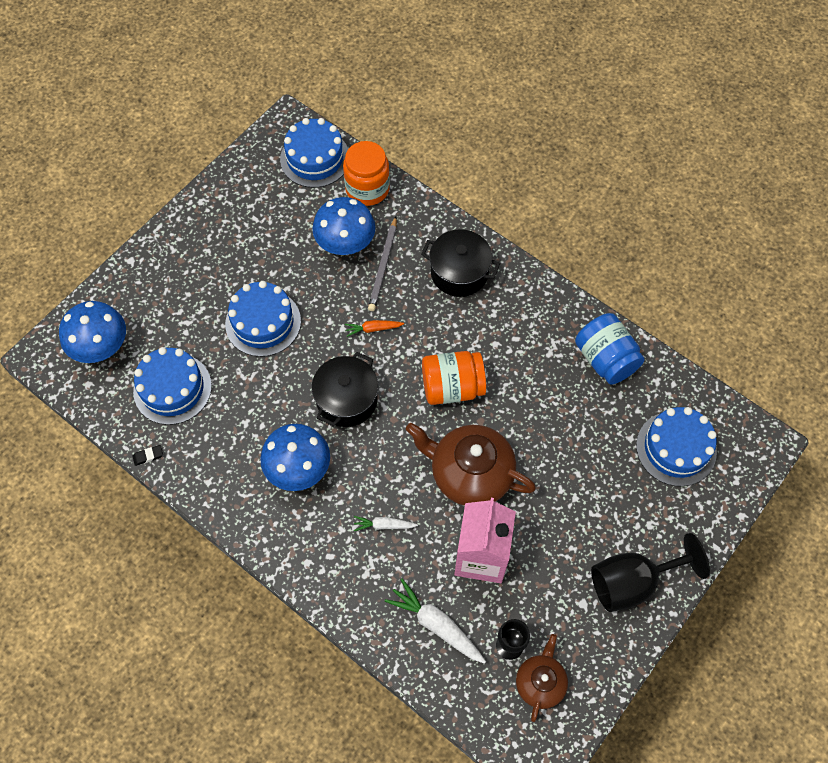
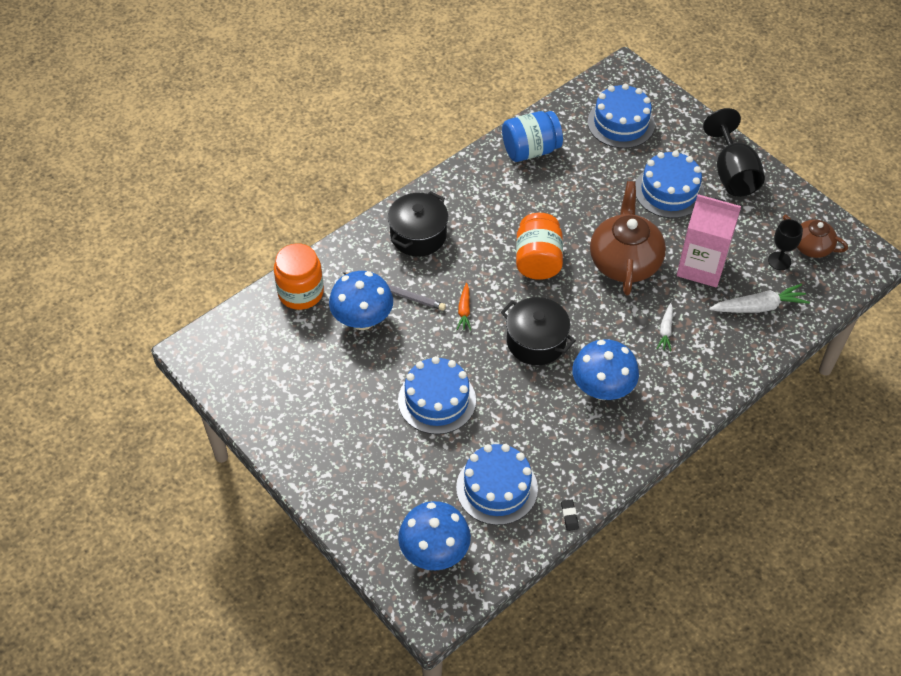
camera: 80 degrees left, 10 degrees down
(315, 158) = (248, 332): blue cake -> blue cake (669, 191)
(436, 624) = (759, 307): white carrot -> white carrot turned 150 degrees counterclockwise
(470, 474) = (624, 261): brown teapot -> brown teapot turned 150 degrees clockwise

